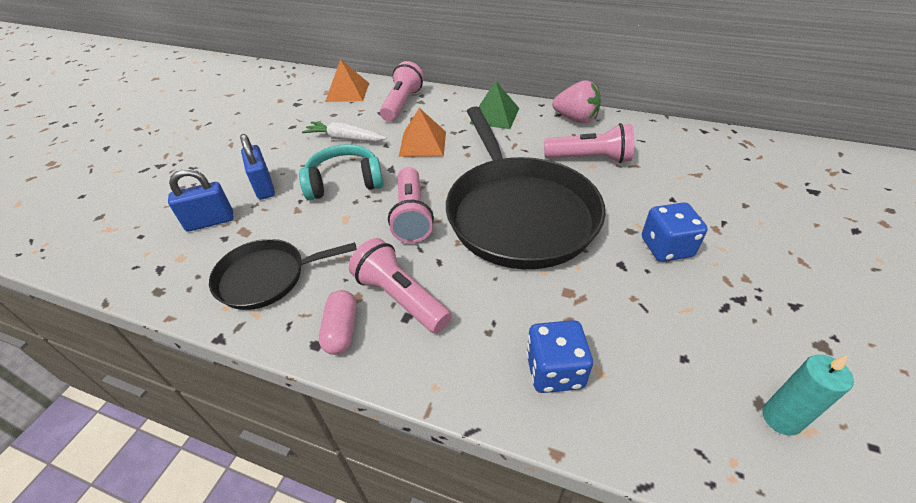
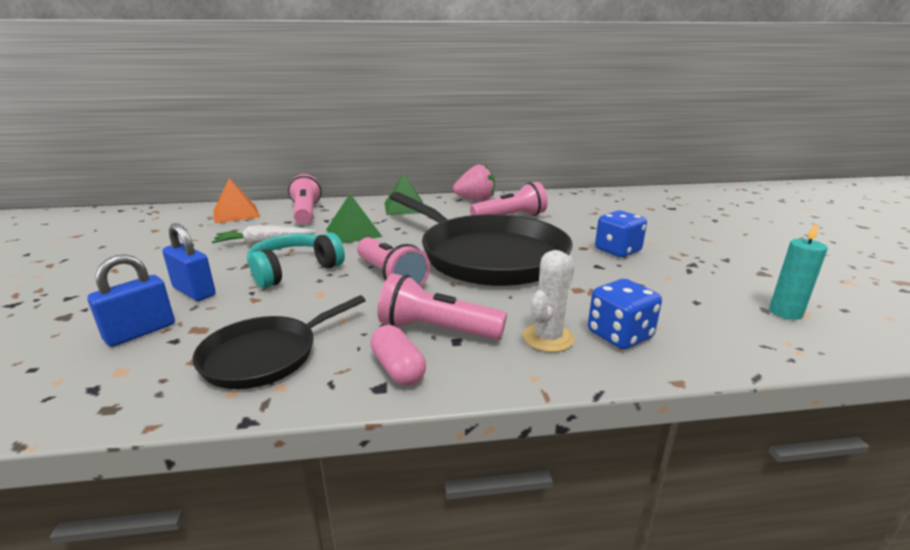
camera: 30 degrees left, 20 degrees down
(423, 143) = (353, 232): orange pyramid -> green pyramid
(484, 346) = (548, 338): none -> white cactus

